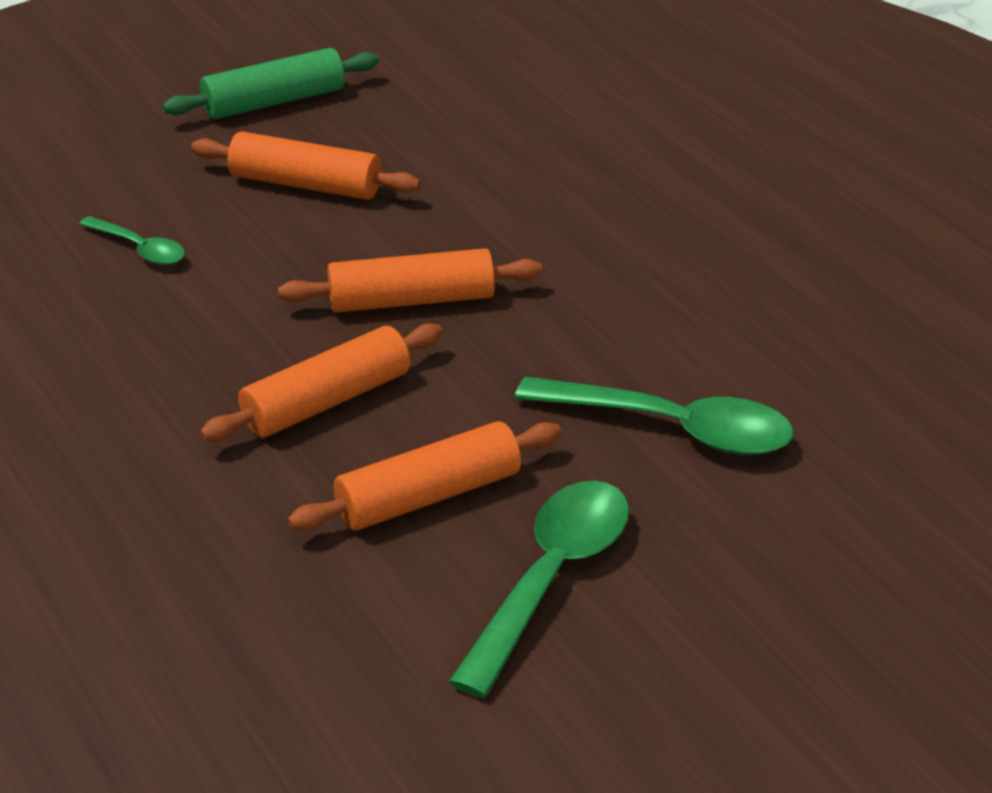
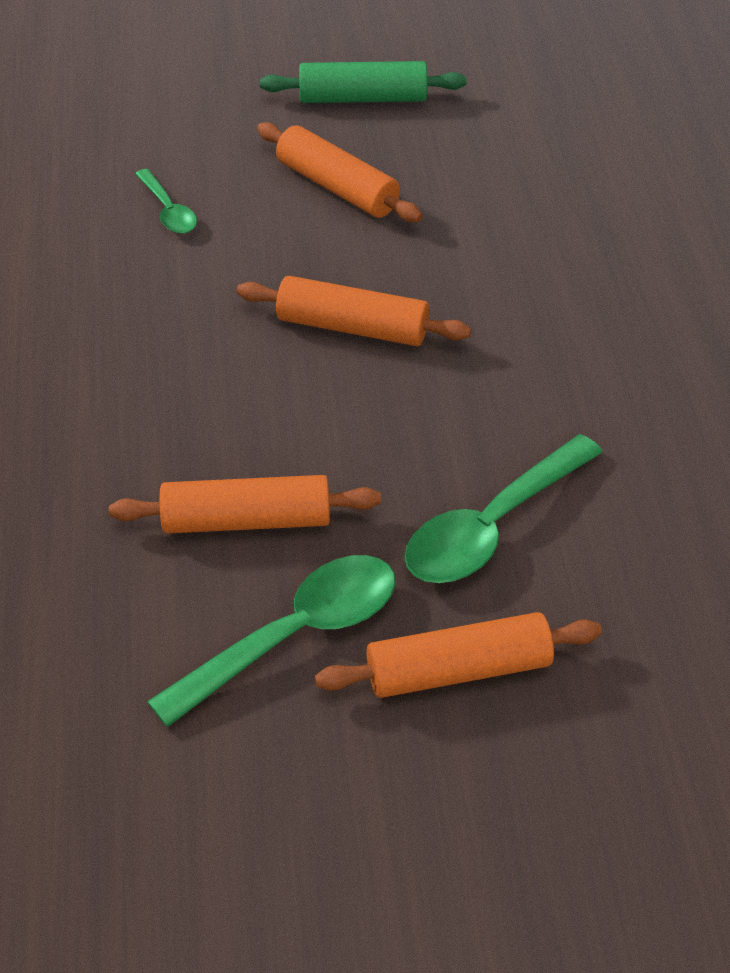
camera: 25 degrees right, 10 degrees up
(327, 401) = (223, 402): orange rolling pin -> orange rolling pin (458, 670)
(672, 428) = (492, 526): green spoon -> green spoon turned 90 degrees clockwise

